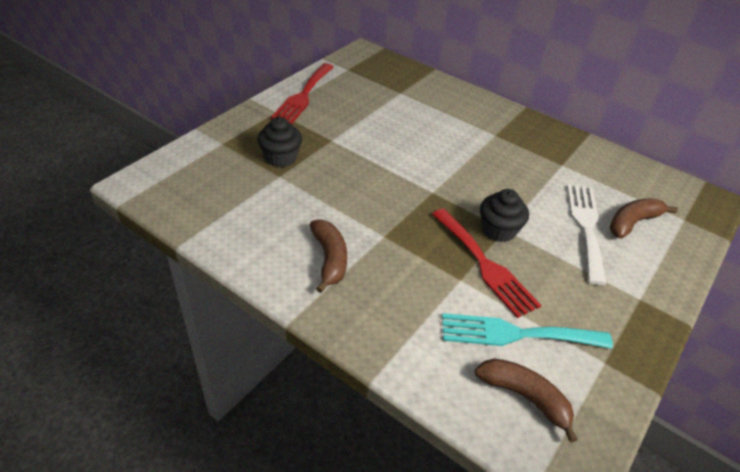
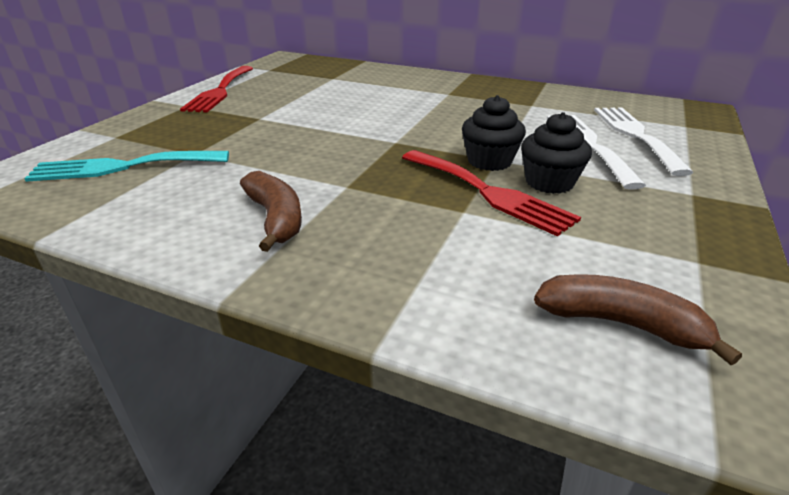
camera: 10 degrees left, 10 degrees down
(281, 157) = (195, 138): black cupcake -> black cupcake (549, 182)
(516, 334) = (566, 253): turquoise fork -> turquoise fork (122, 167)
(632, 223) = (635, 135): brown banana -> white fork

